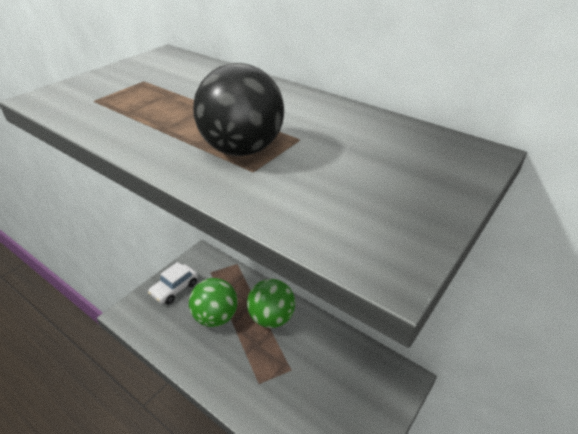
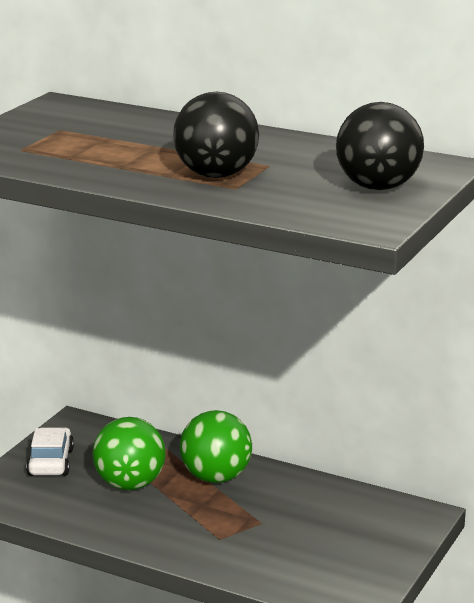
camera: 10 degrees left, 15 degrees down
(175, 289) = (51, 462): white car -> white car turned 150 degrees clockwise
(404, 185) = (378, 187): none -> black ball

